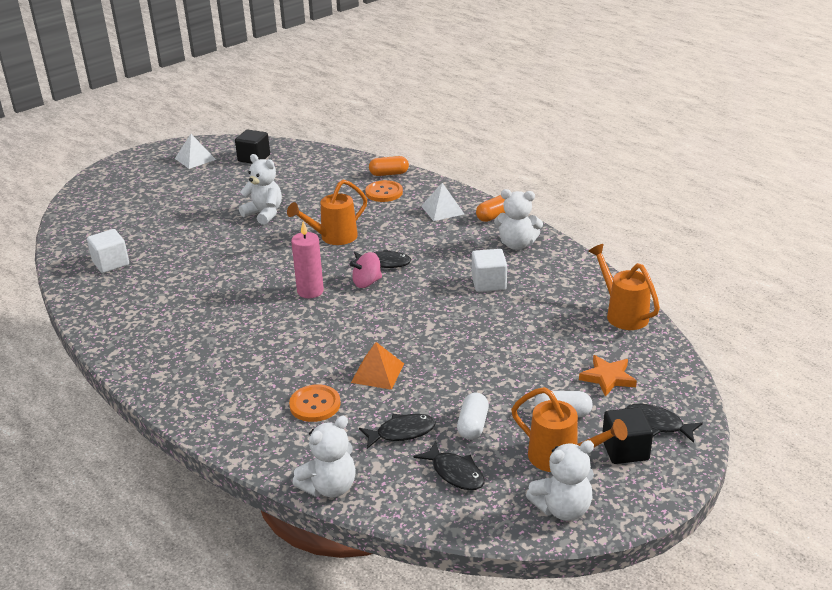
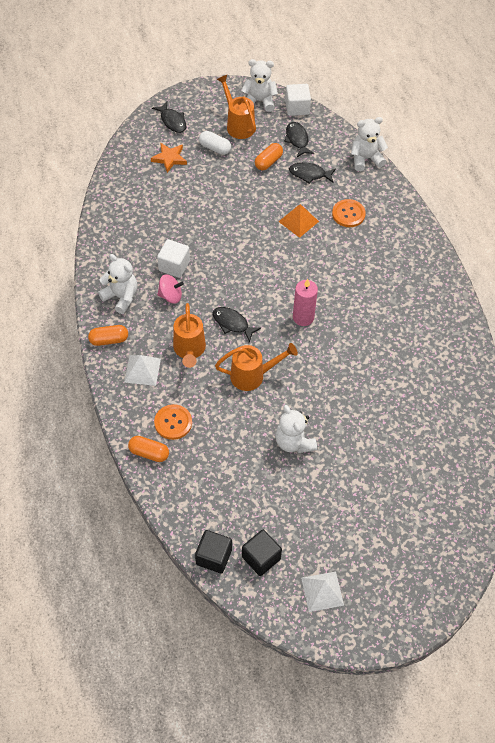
camera: 155 degrees left, 25 degrees up
(111, 263) = (447, 430): white cube -> white cube (297, 108)
(367, 282) = (257, 307): pink spinning top -> pink spinning top (170, 296)
(472, 425) = (268, 162): white capsule -> orange capsule
(623, 314) = (114, 198): orange watering can -> orange watering can (189, 350)
(625, 450) = (202, 115): black cube -> black cube (214, 557)

